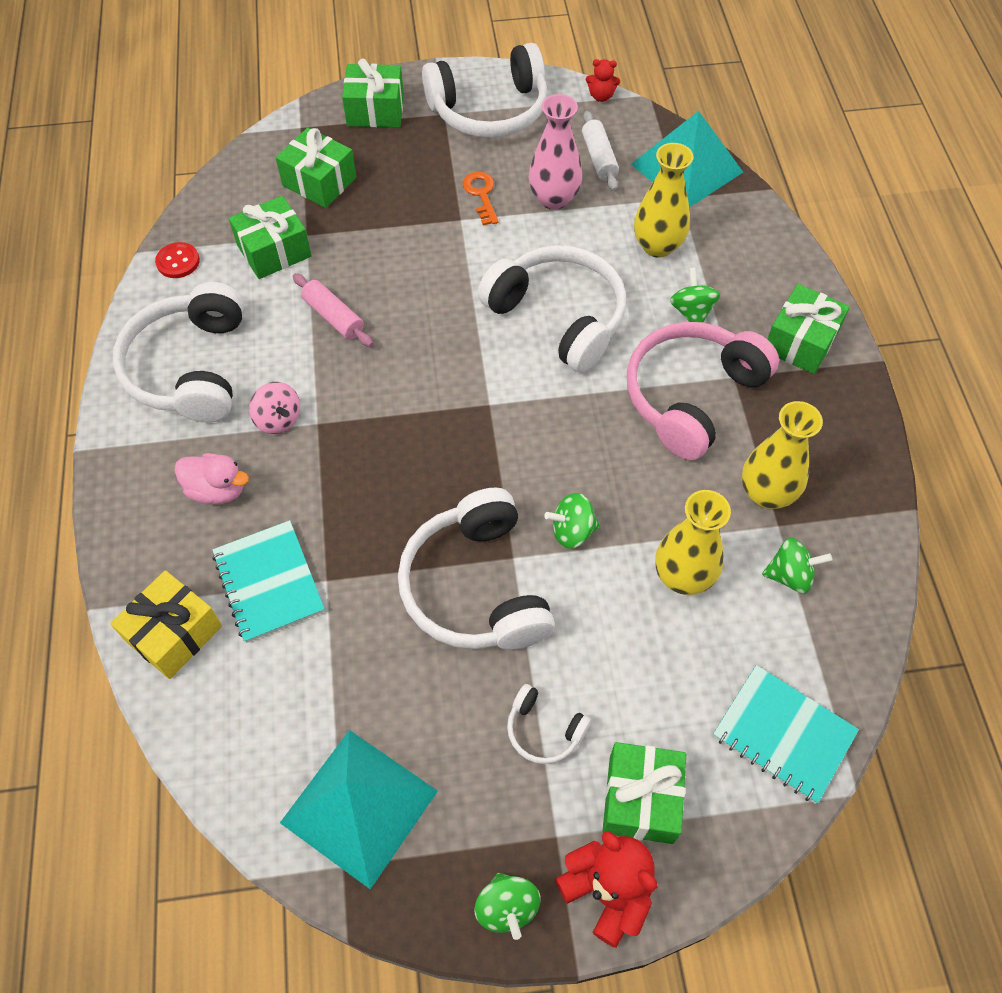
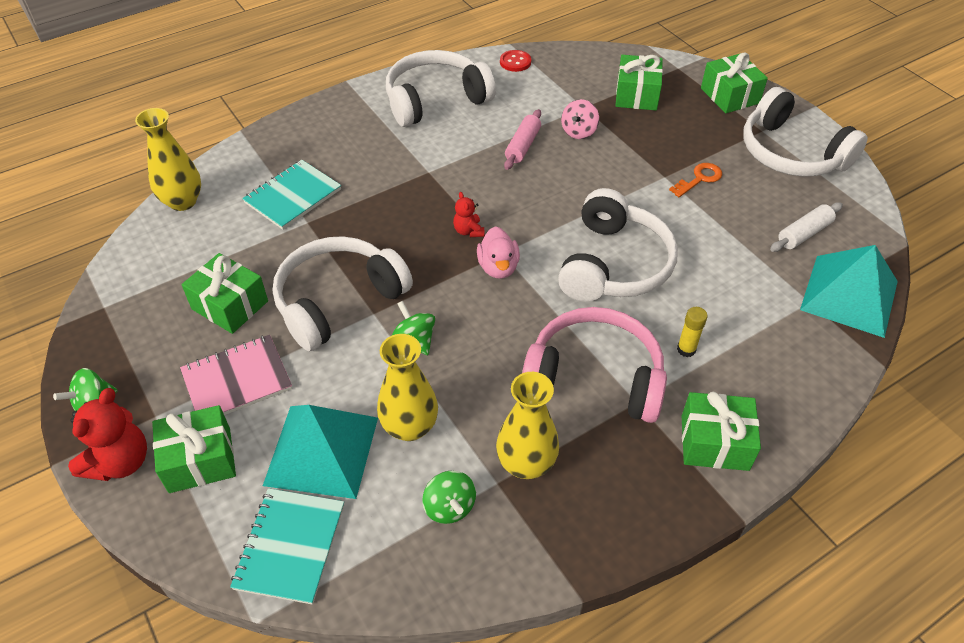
camera: 65 degrees right, 10 degrees down
(174, 633) = (238, 170): yellow gift -> none
(217, 490) = (350, 147): pink duck -> pink duck (498, 267)
(274, 251) = (558, 98): green gift -> green gift (230, 305)
(278, 419) = (420, 153): pink spinning top -> pink spinning top (578, 132)
(359, 806) = (147, 299): turquoise pyramid -> turquoise pyramid (321, 450)
(544, 730) = (237, 380): white headphones -> pink notebook
(554, 198) = (733, 221): pink vase -> none
(601, 96) = (876, 212): red teddy bear -> red teddy bear (468, 231)
(657, 246) = (740, 303): yellow vase -> yellow vase (183, 201)
(691, 312) = (686, 349): green spinning top -> yellow glue stick

